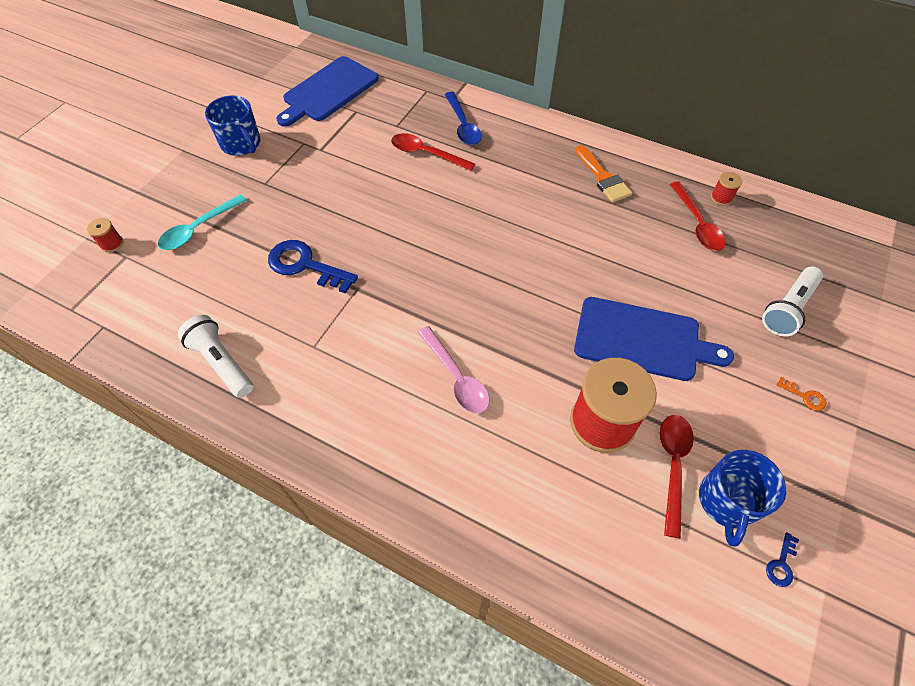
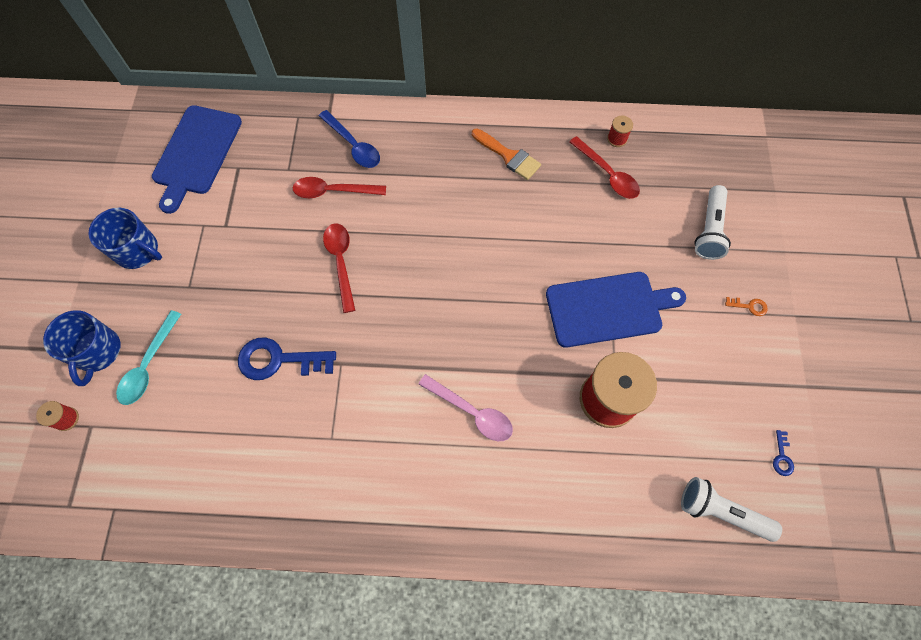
camera: 25 degrees left, 10 degrees up
(222, 362) = (254, 493): white flashlight -> white flashlight (721, 511)
(673, 466) = (676, 412): red spoon -> red spoon (341, 262)
(727, 502) = (726, 424): blue mug -> blue mug (98, 352)

